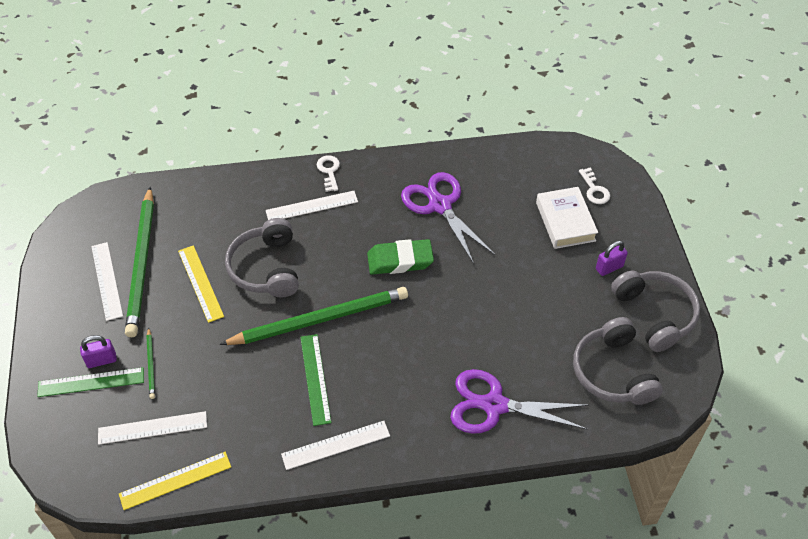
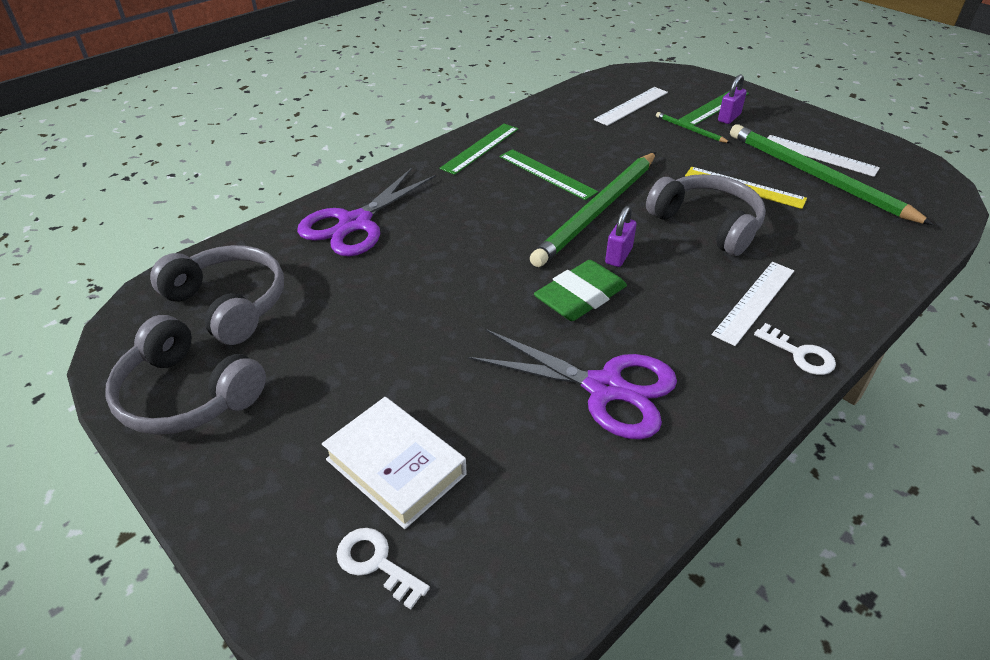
camera: 145 degrees right, 10 degrees down
(175, 480) = (576, 94): yellow ruler -> none
(336, 445) = (480, 148): white ruler -> green ruler
(494, 405) = (355, 223): purple scissors -> purple scissors turned 150 degrees clockwise
(609, 267) = (285, 427): purple padlock -> purple padlock (618, 256)

